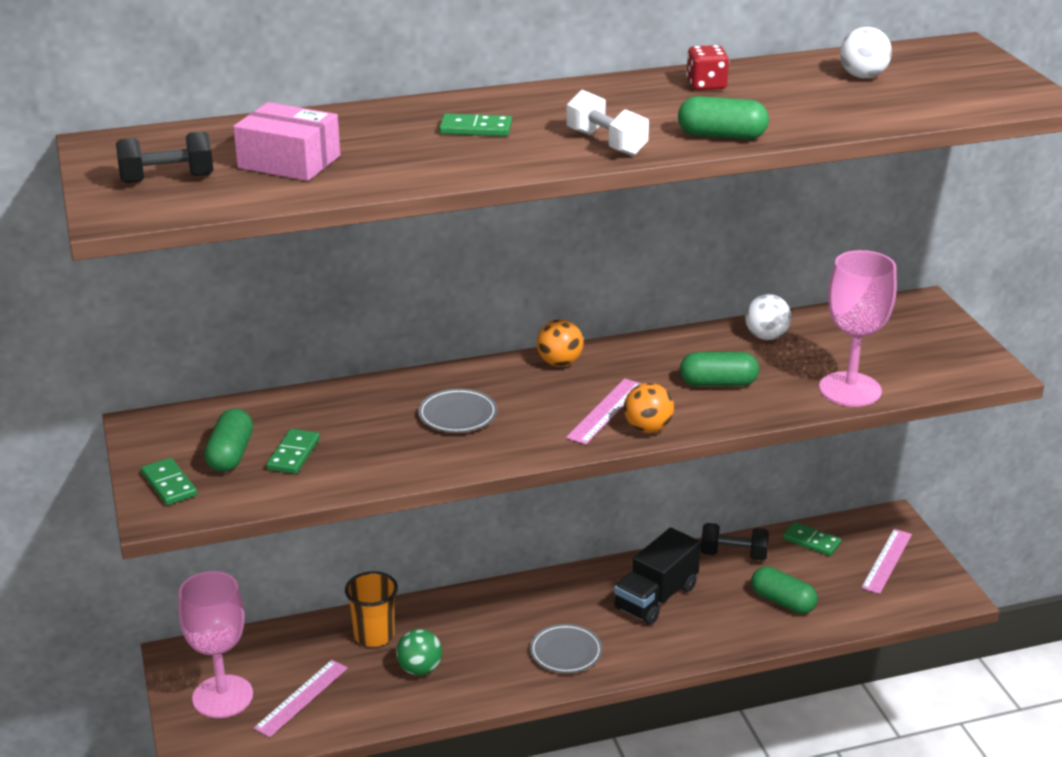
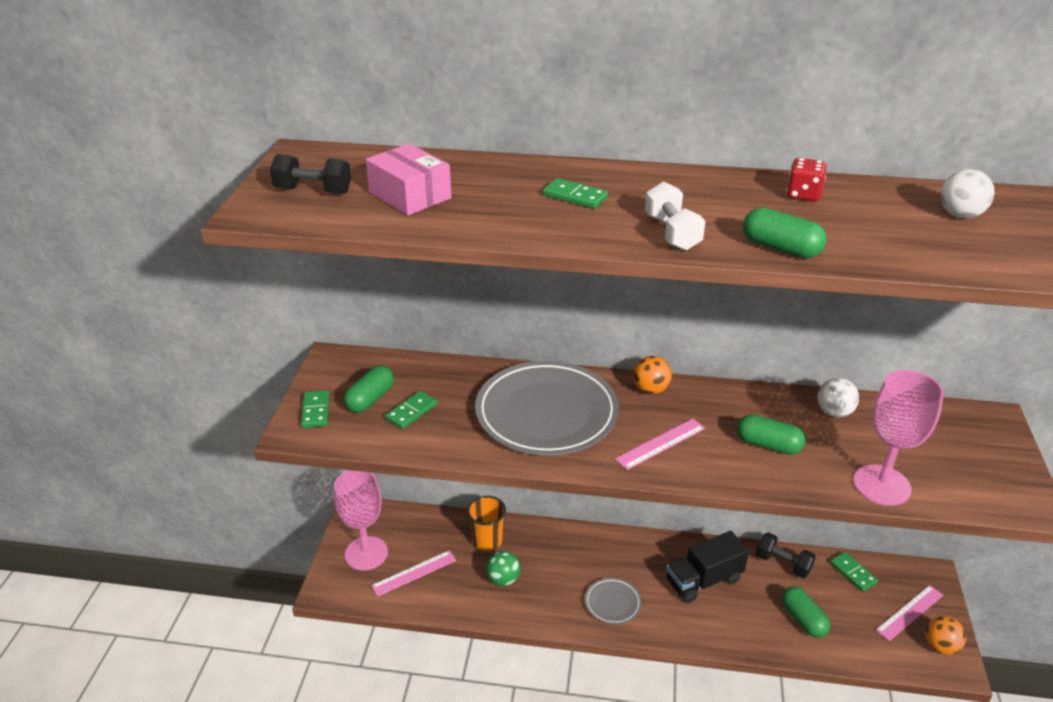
camera: 25 degrees right, 5 degrees up
(457, 415) = (546, 413): grey plate -> grey plate, size x2.26
(647, 428) = (685, 470): orange ball -> orange ball (940, 646)

